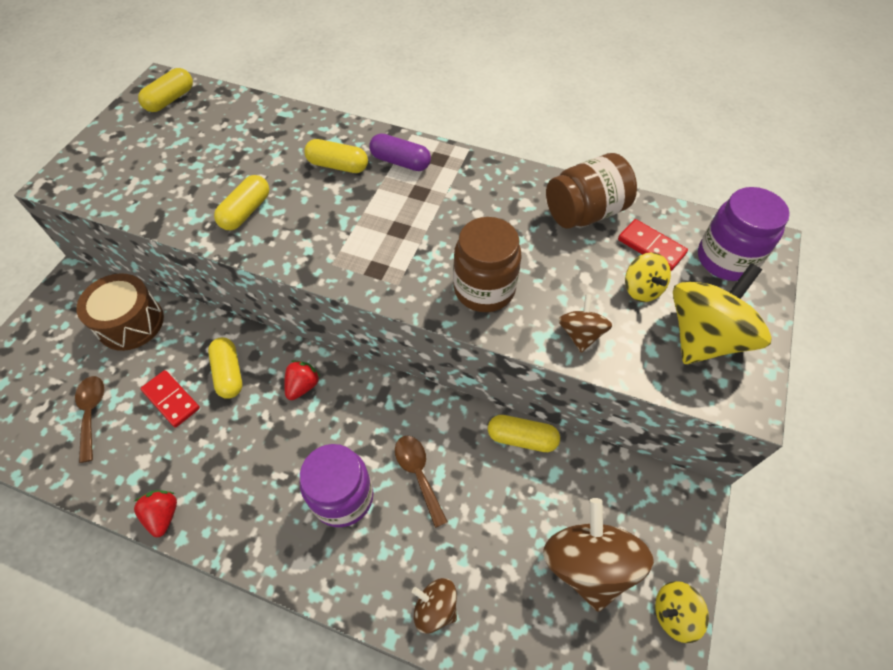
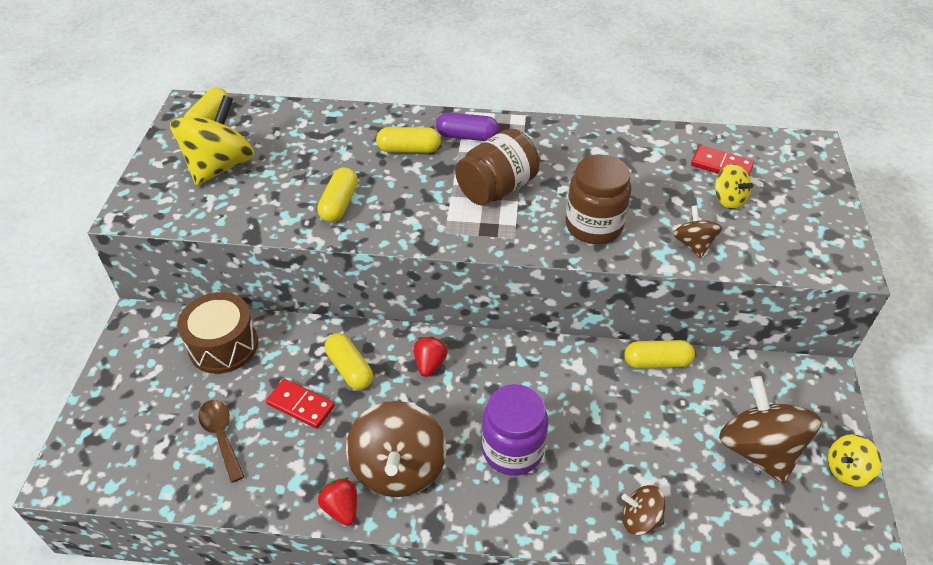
camera: 15 degrees left, 10 degrees down
(230, 488) = (398, 468): none -> brown spinning top
(418, 474) = (575, 413): brown spoon -> none
(585, 212) = (653, 149): brown jar -> brown jar (496, 188)
(704, 337) = (795, 226): yellow spinning top -> yellow spinning top (220, 166)
(726, 259) = (787, 164): purple jar -> none

